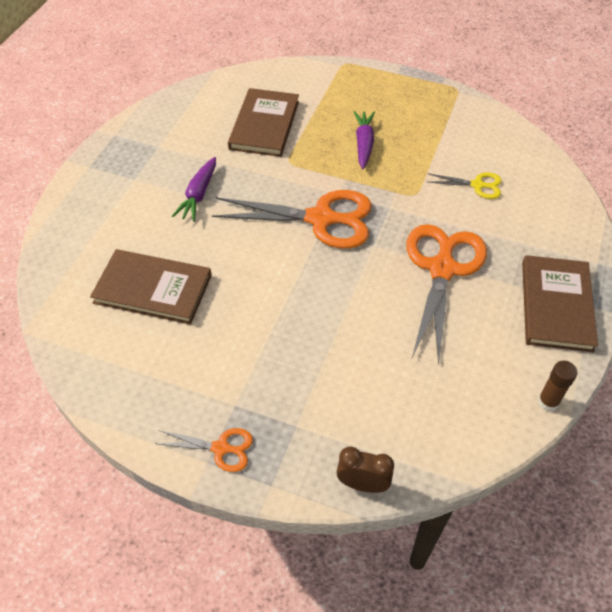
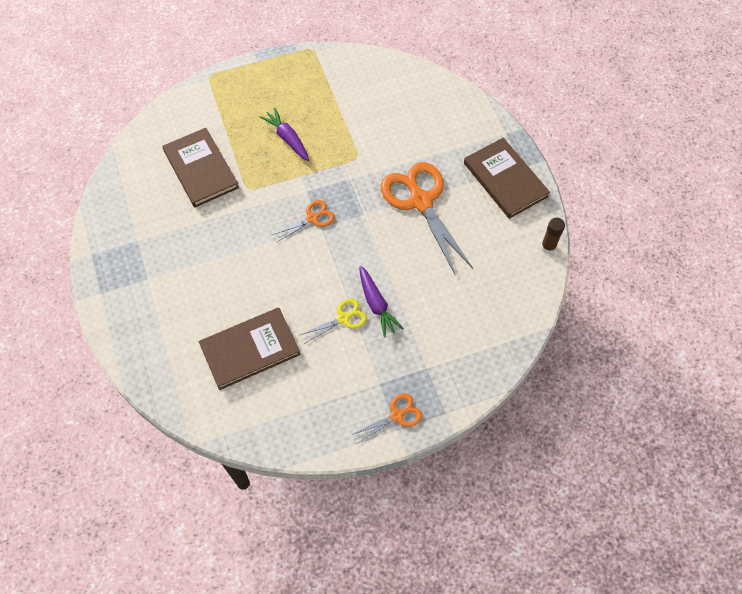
camera: 40 degrees left, 10 degrees up
(198, 194) = (209, 258): purple carrot -> purple carrot (376, 304)
(320, 219) = (312, 218): orange scissors -> orange scissors, size x0.49
(362, 484) = (493, 372): brown clock -> none
(477, 185) = (391, 123): yellow scissors -> yellow scissors (343, 318)

